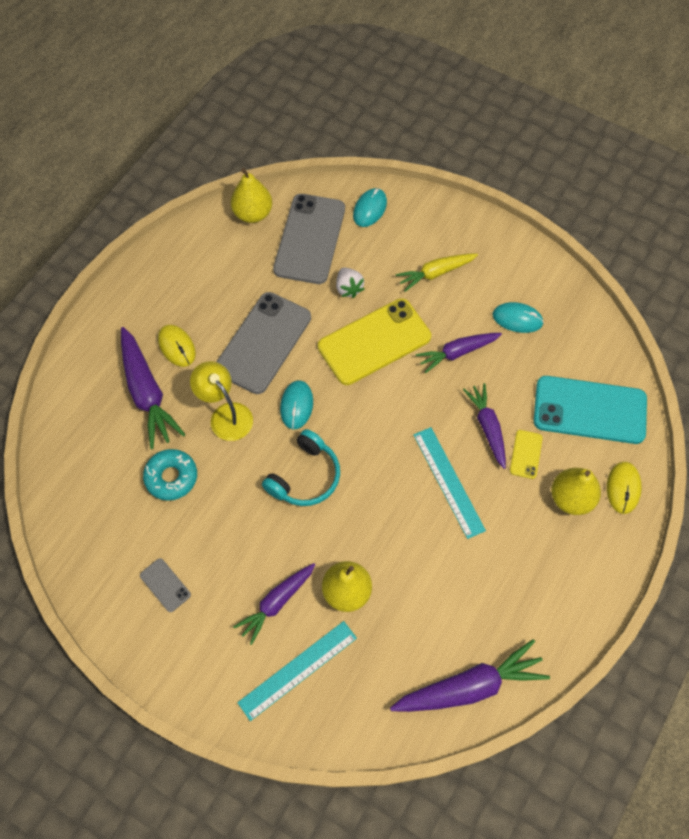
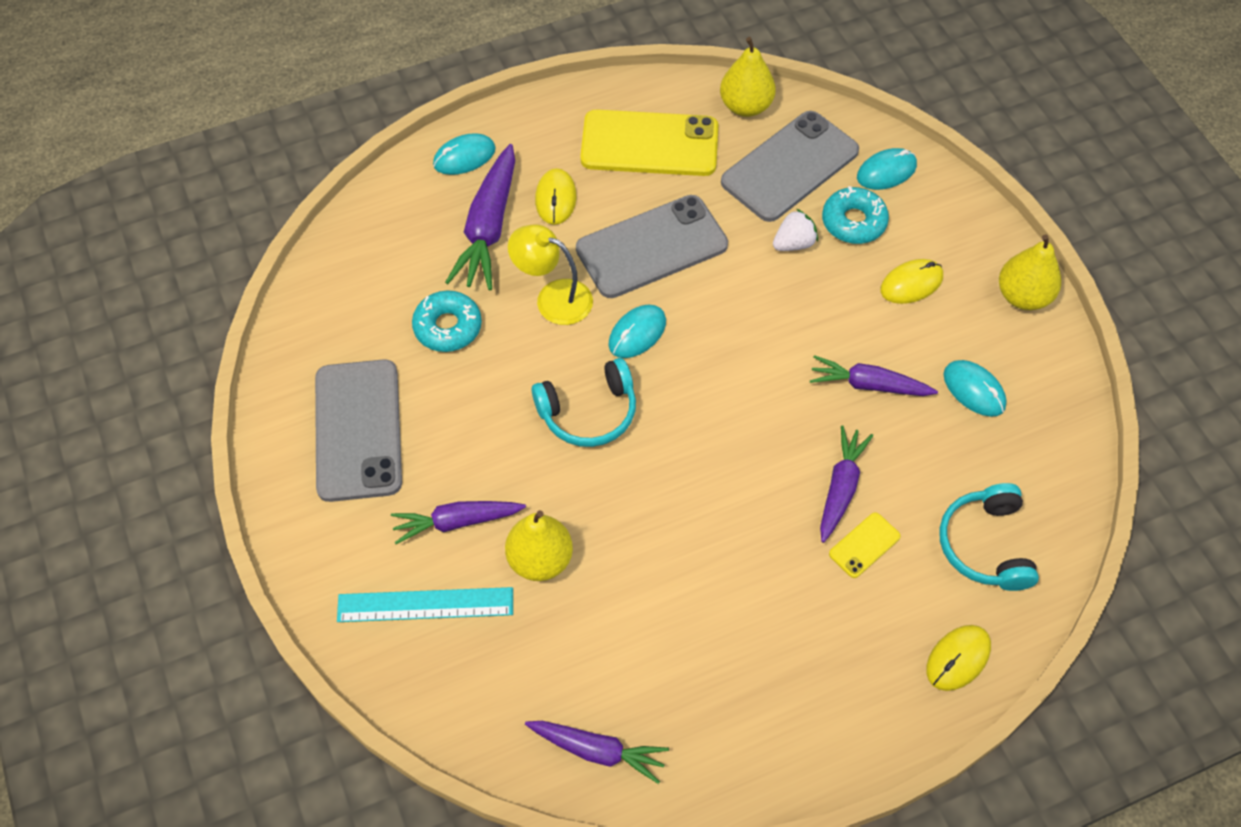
camera: 35 degrees right, 5 degrees down
(93, 353) = (464, 157): none -> turquoise mouse
(165, 585) = (358, 430): grey phone -> grey phone, size x2.28
(226, 415) = (553, 298): yellow lamp -> yellow lamp turned 60 degrees counterclockwise
(348, 288) = (793, 243): white strawberry -> white strawberry turned 135 degrees counterclockwise
(374, 253) = (853, 222): none -> turquoise donut
(374, 342) = (778, 317): yellow phone -> yellow phone (649, 144)
(435, 273) = (911, 283): yellow carrot -> yellow mouse
(448, 481) = (747, 517): turquoise ruler -> none
(469, 686) = (597, 750): purple carrot -> purple carrot, size x0.66
(571, 498) = (882, 628): yellow pear -> yellow pear (1022, 296)
(589, 410) = (985, 545): turquoise phone -> turquoise headphones

